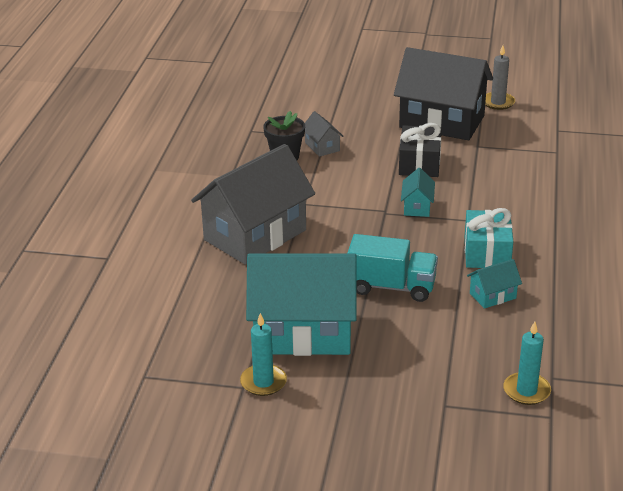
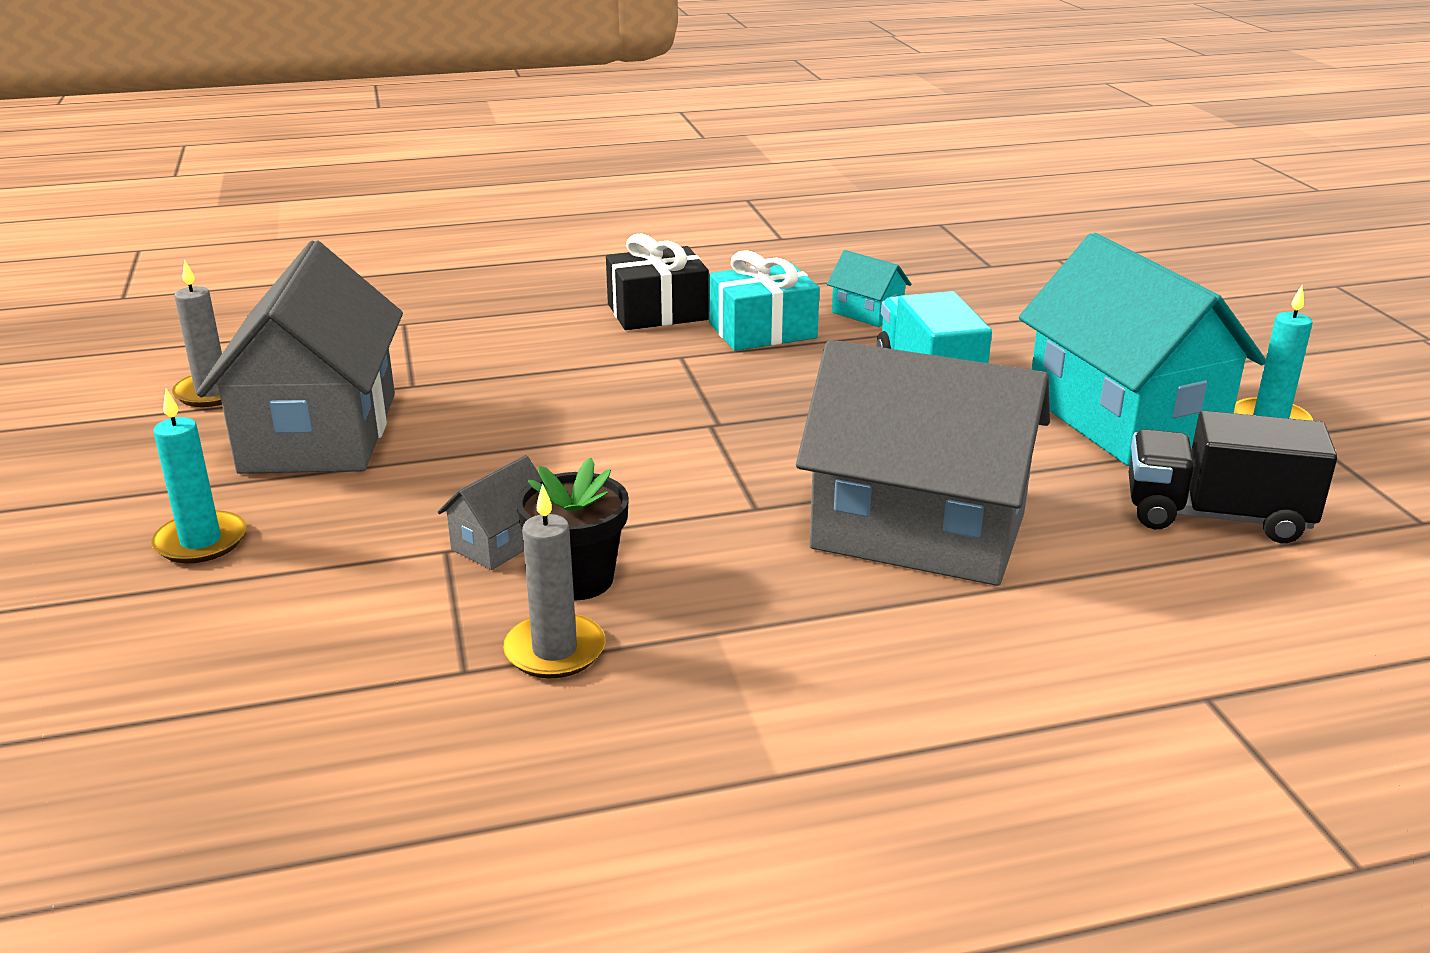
camera: 115 degrees left, 5 degrees down
(200, 316) = (1215, 516): none -> black truck
(247, 146) = (555, 650): none -> grey candle
(417, 207) = (674, 400): turquoise house -> none
(419, 163) = (514, 424): black gift -> black gift (657, 312)
(441, 122) = (320, 432): black house -> grey house
(526, 391) = (1033, 273): turquoise candle -> turquoise candle (201, 542)

